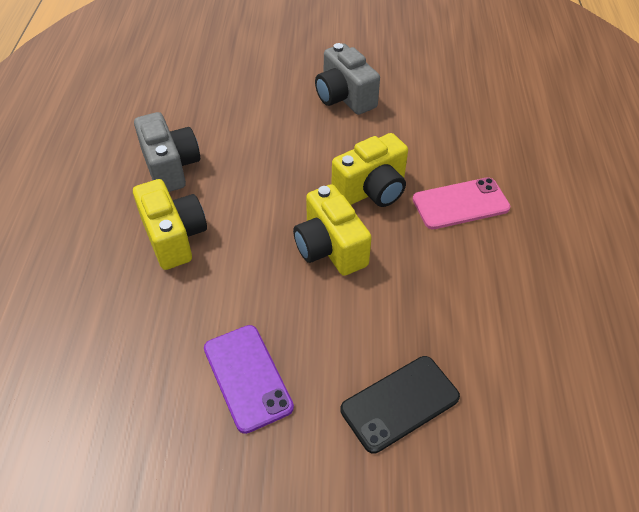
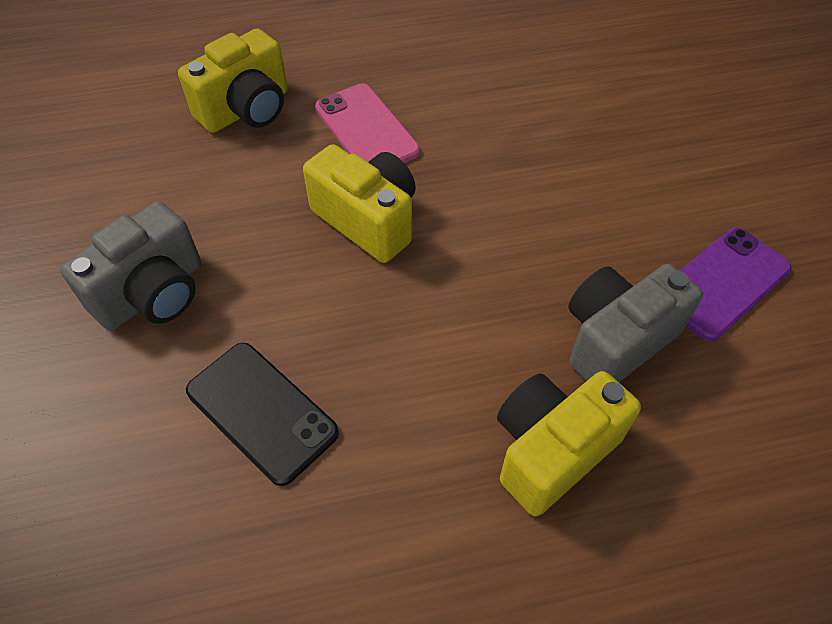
camera: 105 degrees left, 5 degrees up
(170, 167) = (394, 522): grey camera -> grey camera (616, 340)
(330, 248) = (491, 245): yellow camera -> yellow camera (246, 109)
(400, 403) = (671, 147): black phone -> black phone (261, 412)

